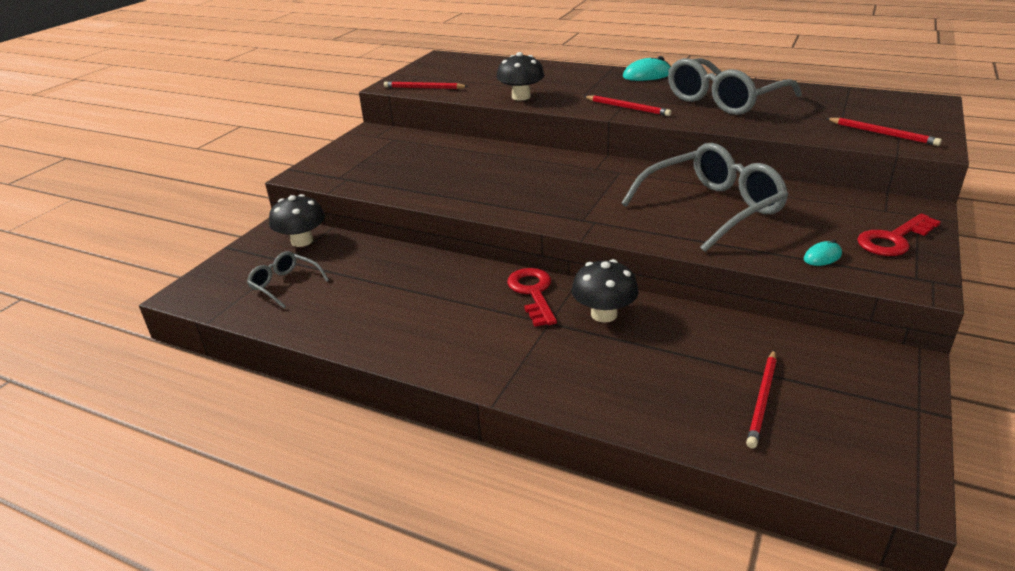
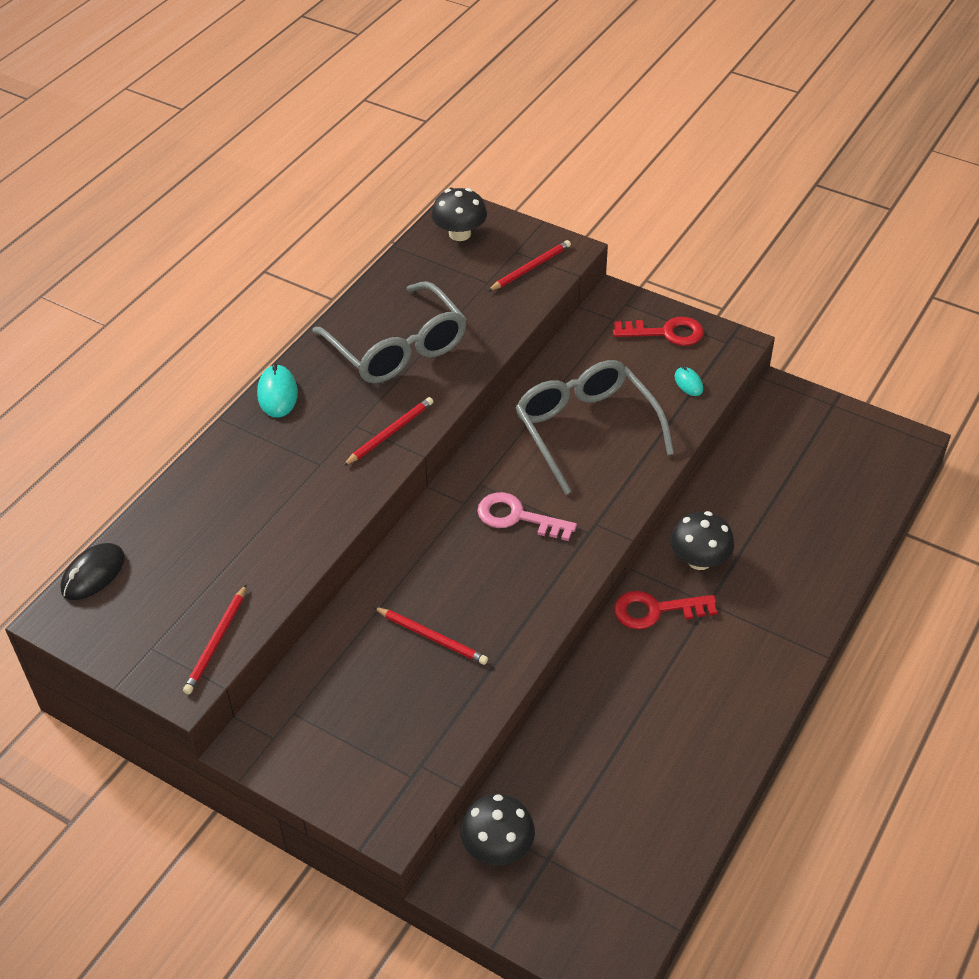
camera: 85 degrees left, 15 degrees up
(285, 285) = (606, 853): grey glasses -> none
(473, 58) = (93, 574): none -> black mouse
(521, 97) = (306, 530): black mushroom -> black mushroom (460, 234)
(588, 189) = (517, 517): none -> pink key
(762, 400) = (822, 483): red pencil -> red pencil (432, 637)
(893, 239) = (666, 333): red key -> red key turned 60 degrees counterclockwise

